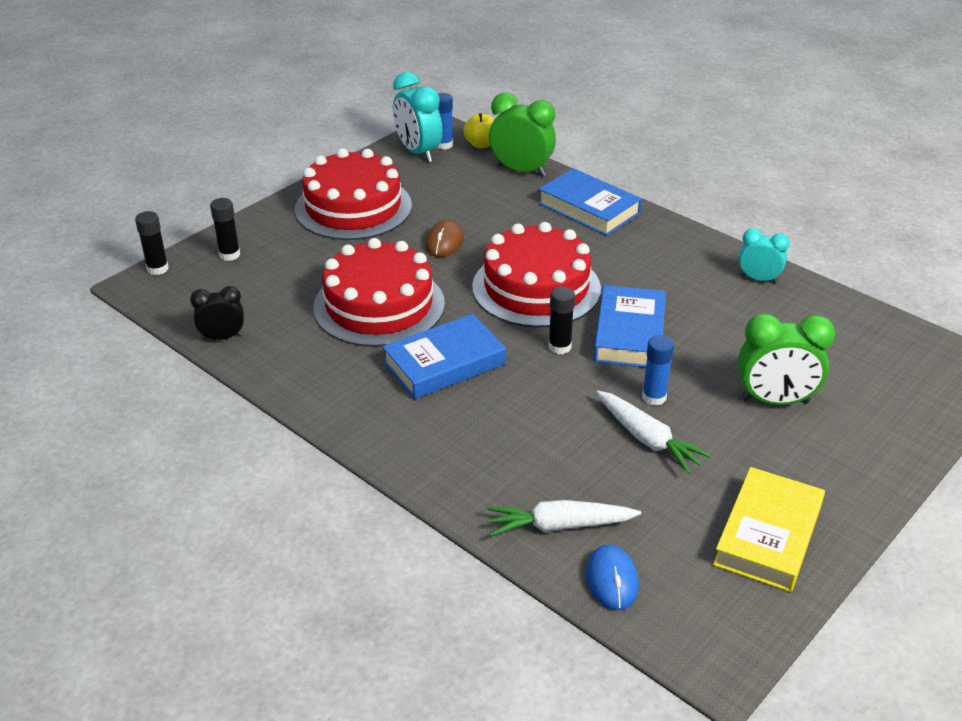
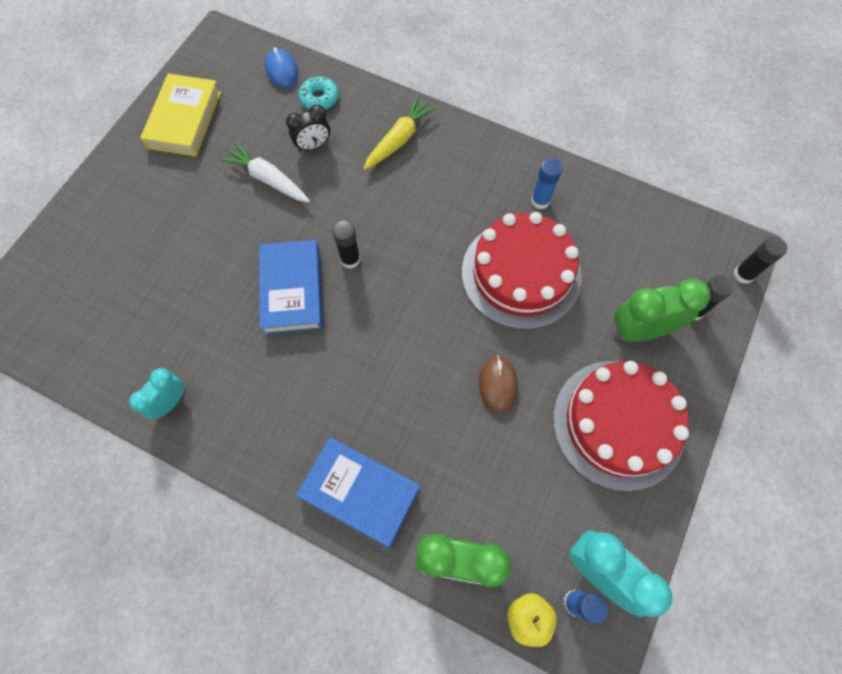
camera: 165 degrees right, 30 degrees up
(222, 337) = (629, 205): black clock -> black clock (313, 146)
(444, 363) = (439, 218): blue book -> none
(461, 451) = (399, 139): none -> yellow carrot
(536, 288) = (387, 334): red cake -> none
(559, 526) = (319, 98): white carrot -> turquoise donut
(654, 397) = (266, 221): blue glue stick -> blue glue stick (540, 201)
(758, 279) = (171, 402): turquoise clock -> turquoise clock turned 120 degrees clockwise
(775, 401) = (169, 239): green clock -> green clock (640, 330)

